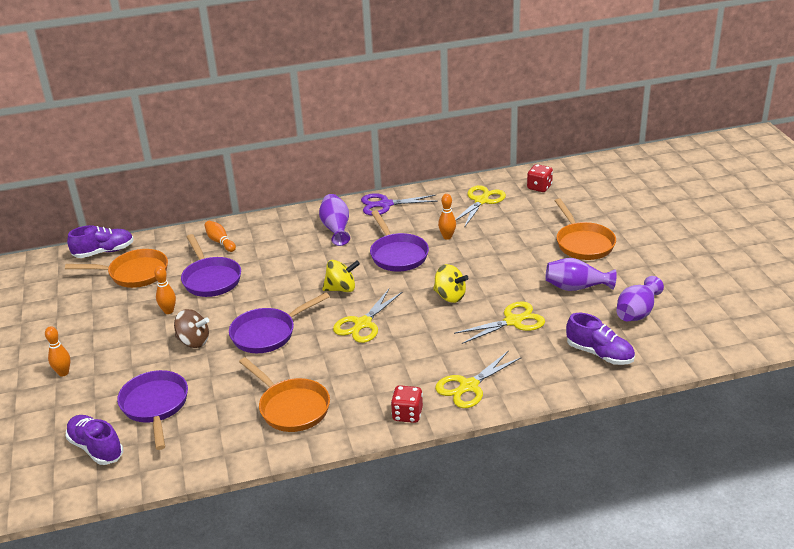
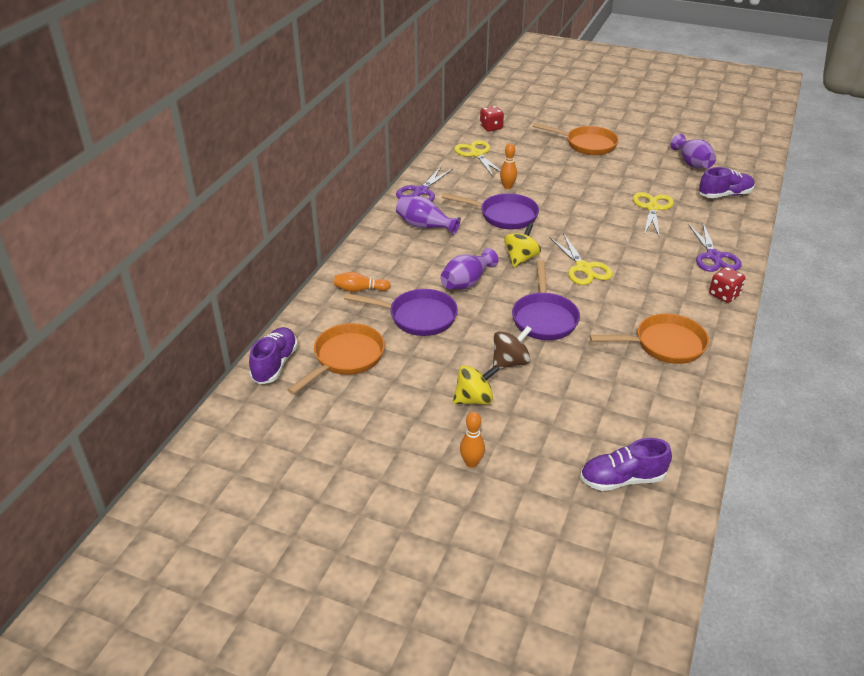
camera: 55 degrees left, 5 degrees up
(155, 406) = (590, 419): purple pan -> none
(168, 311) = (441, 359): orange bowling pin -> none
(450, 296) = (591, 218): yellow spinning top -> yellow spinning top (474, 399)
(469, 386) = (713, 256): yellow scissors -> purple scissors
(576, 287) = (638, 170): purple vase -> purple vase (467, 282)

